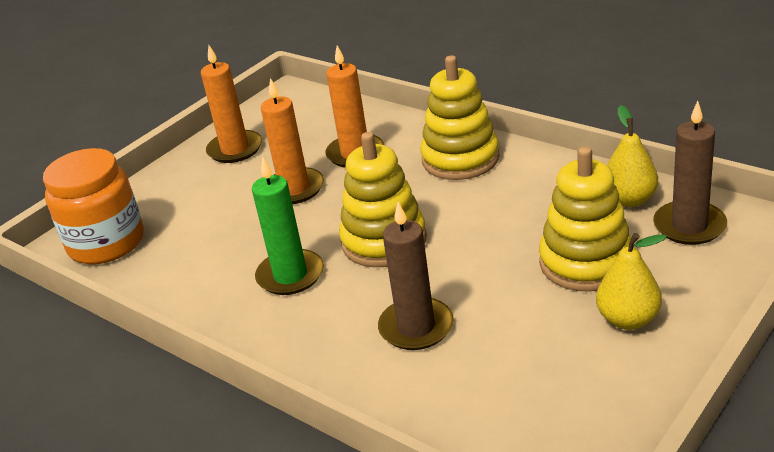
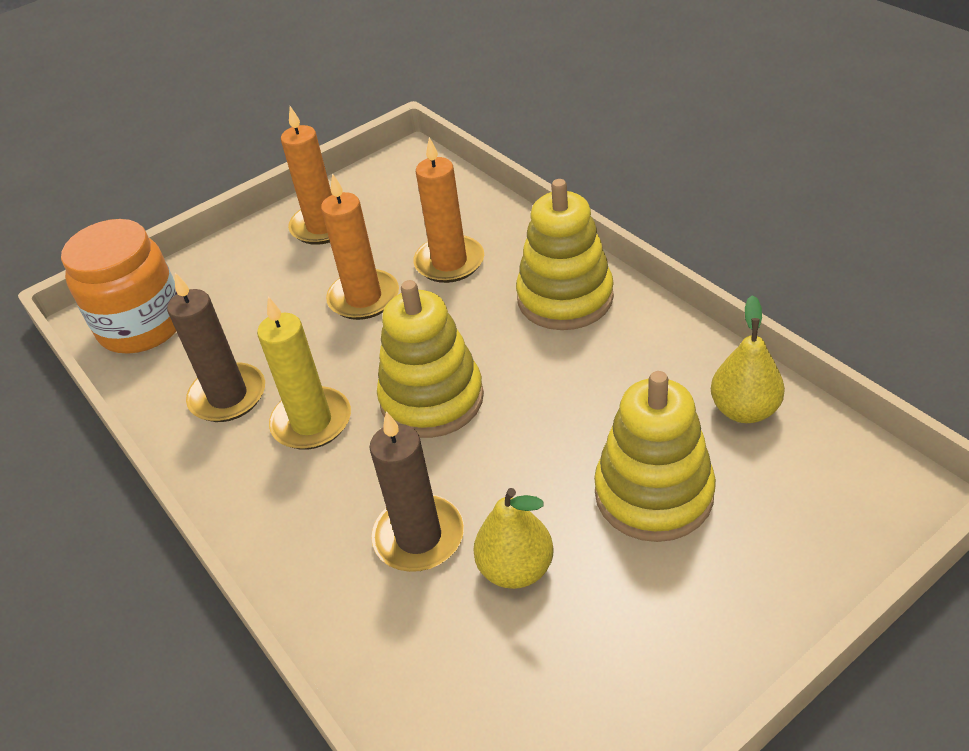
camera: 15 degrees right, 10 degrees up
(290, 275) = (311, 422): green candle -> yellow candle
(628, 319) = (671, 597): yellow pear -> yellow pear (516, 568)
(689, 226) = (804, 470): brown candle -> brown candle (228, 396)

